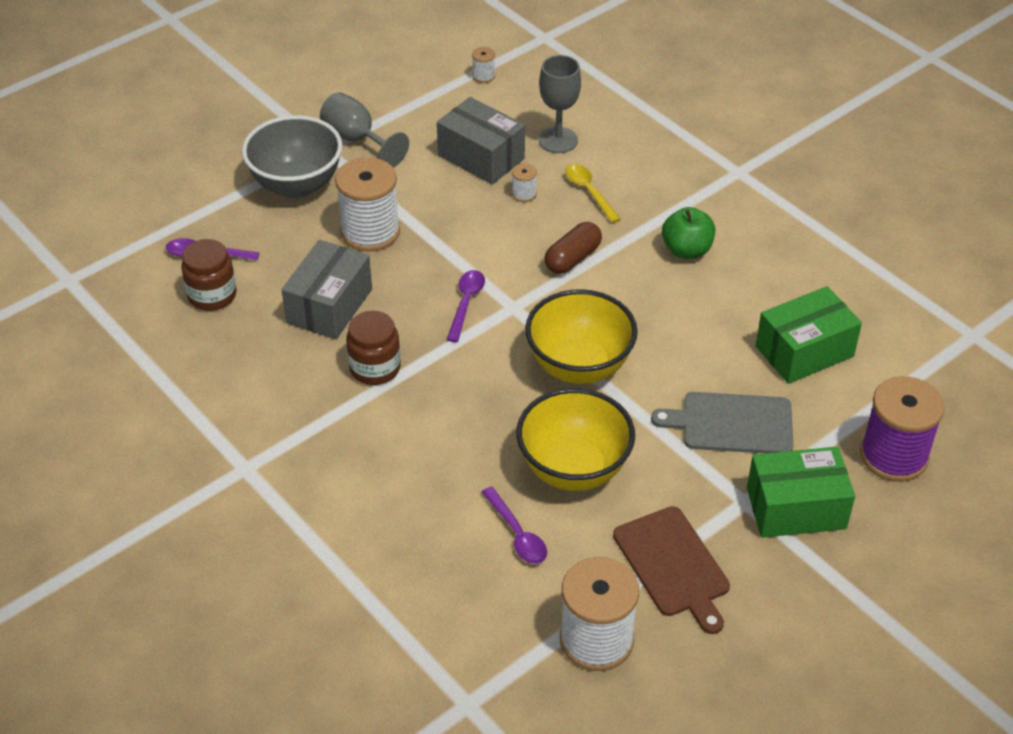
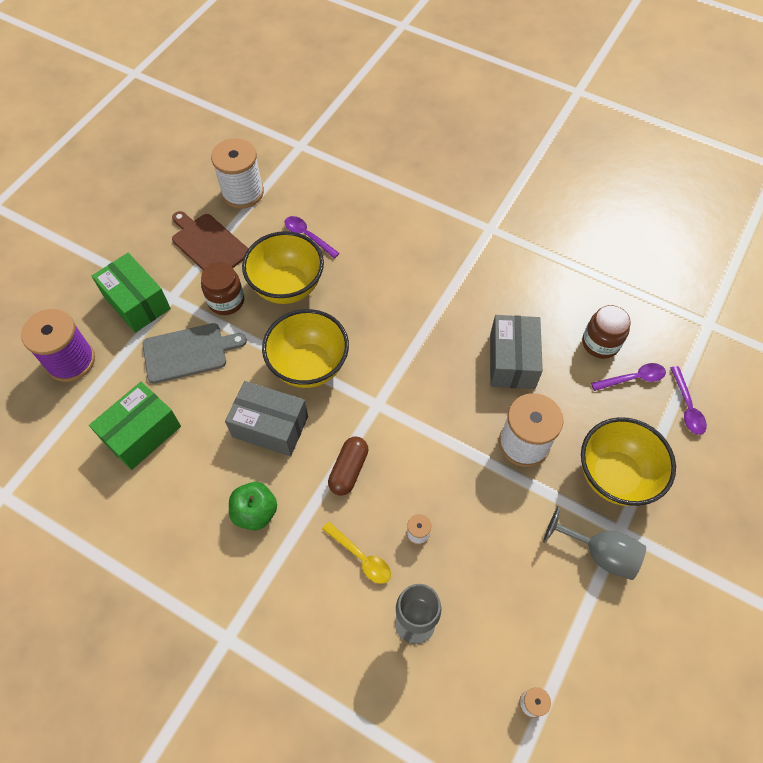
camera: 160 degrees right, 15 degrees up
(296, 185) = (615, 476): grey bowl -> yellow bowl
(375, 368) = (451, 320): brown jar -> brown jar (226, 301)
(466, 303) = (414, 396): purple spoon -> purple spoon (687, 407)
(481, 157) = (476, 570): grey box -> grey box (270, 427)
(796, 508) = (137, 302): green box -> green box turned 75 degrees clockwise

